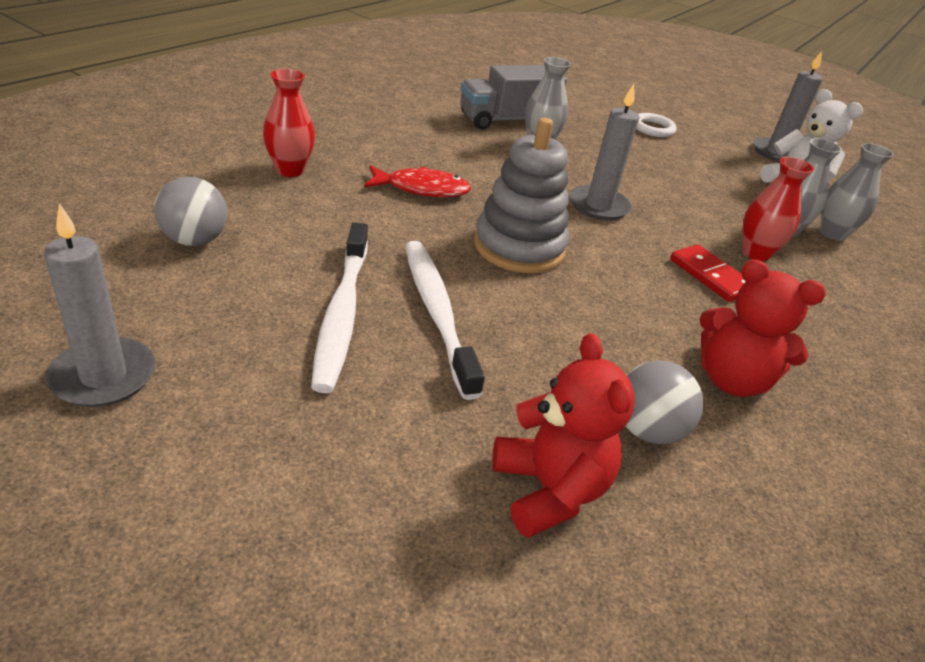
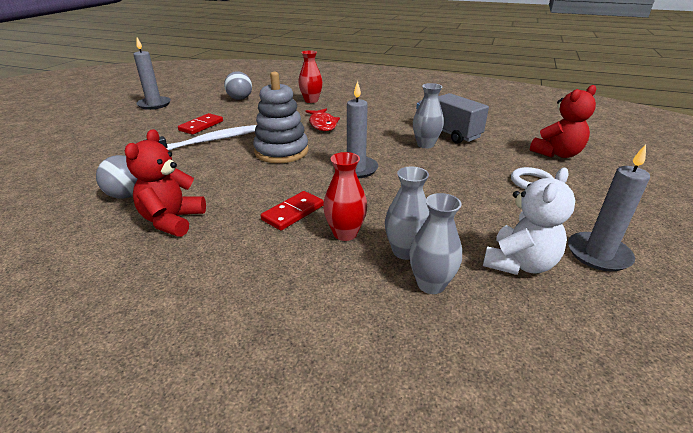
camera: 80 degrees right, 5 degrees down
(342, 313) = (201, 126): white toothbrush -> red domino
(549, 490) = (89, 175): red teddy bear -> red teddy bear (557, 154)

